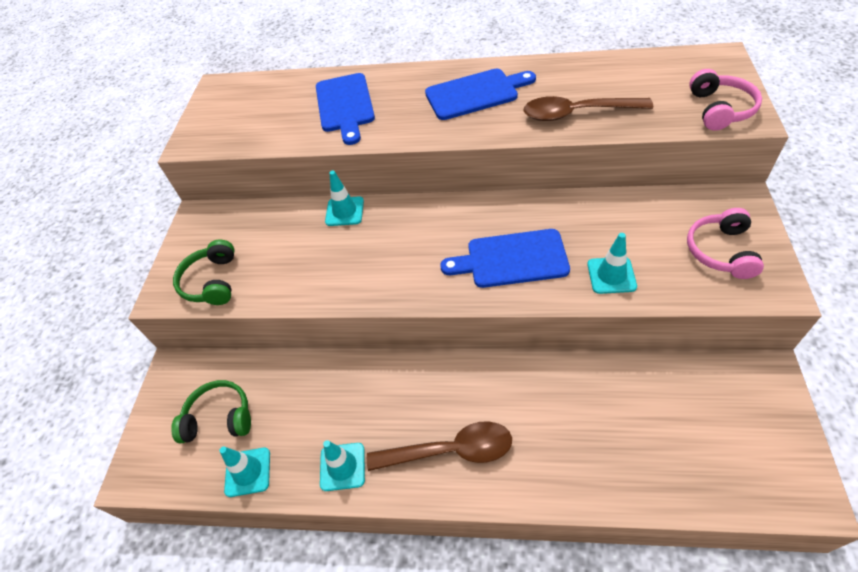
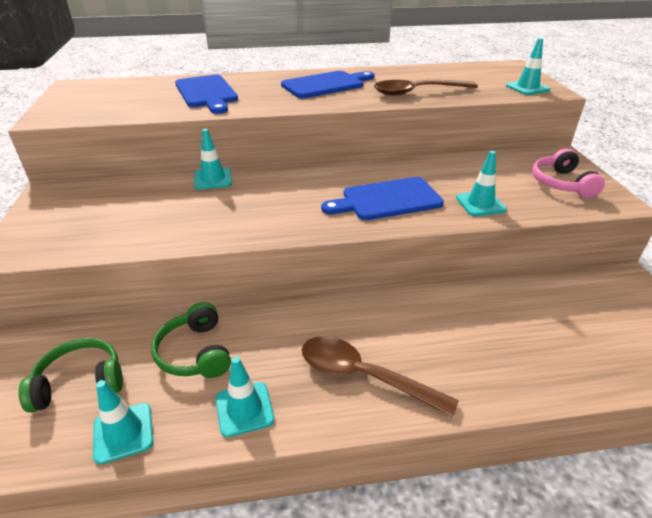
camera: 20 degrees left, 15 degrees down
(212, 281) = (71, 237): green headphones -> green headphones (195, 352)
(450, 450) = (364, 376): brown spoon -> brown spoon turned 135 degrees counterclockwise
(720, 109) = (527, 88): pink headphones -> turquoise traffic cone

